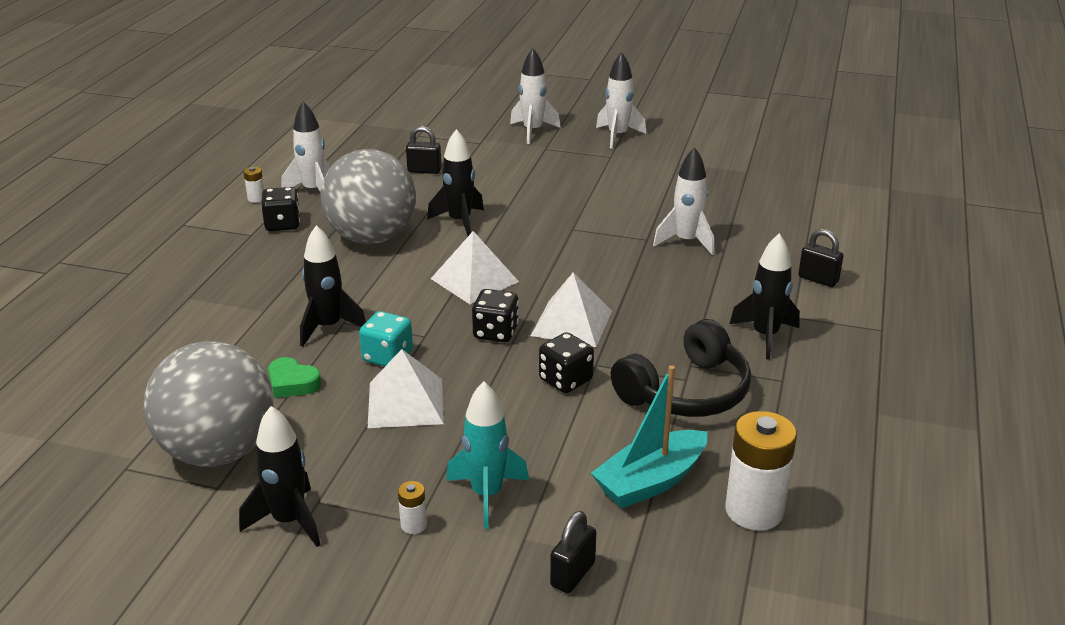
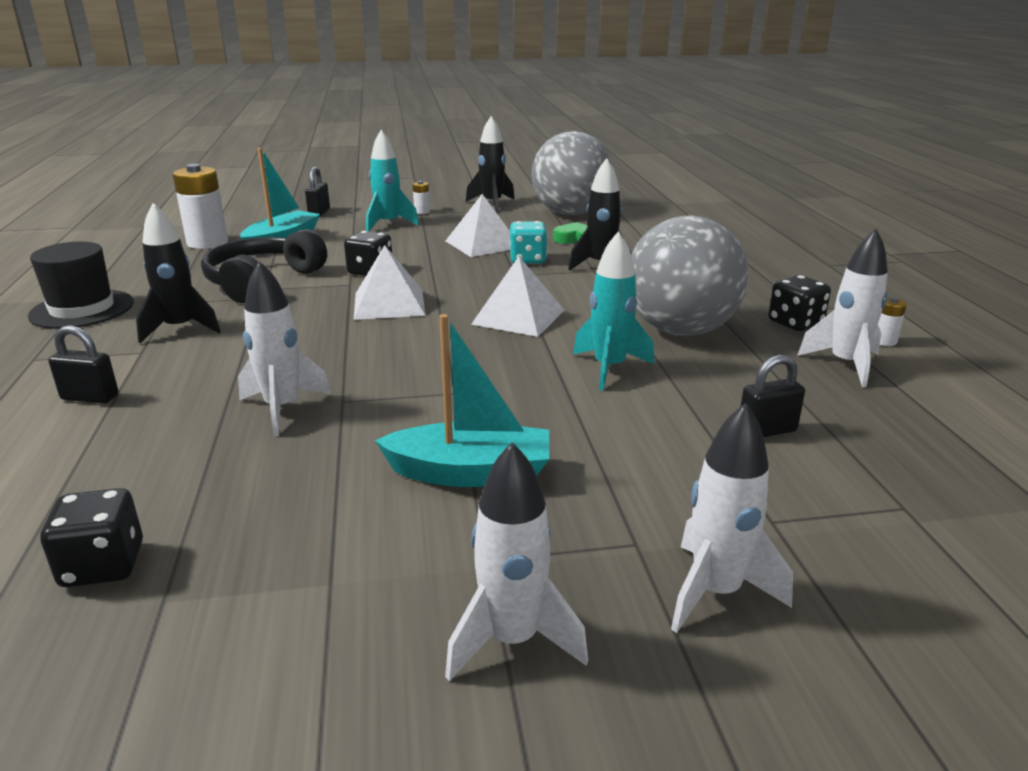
camera: 155 degrees right, 5 degrees down
(460, 222) = (609, 368): black rocket -> turquoise rocket
(495, 332) = (455, 286): black dice -> black dice (103, 565)
(595, 185) = (471, 473): none -> turquoise boat
(870, 390) = (82, 309): none -> black hat

